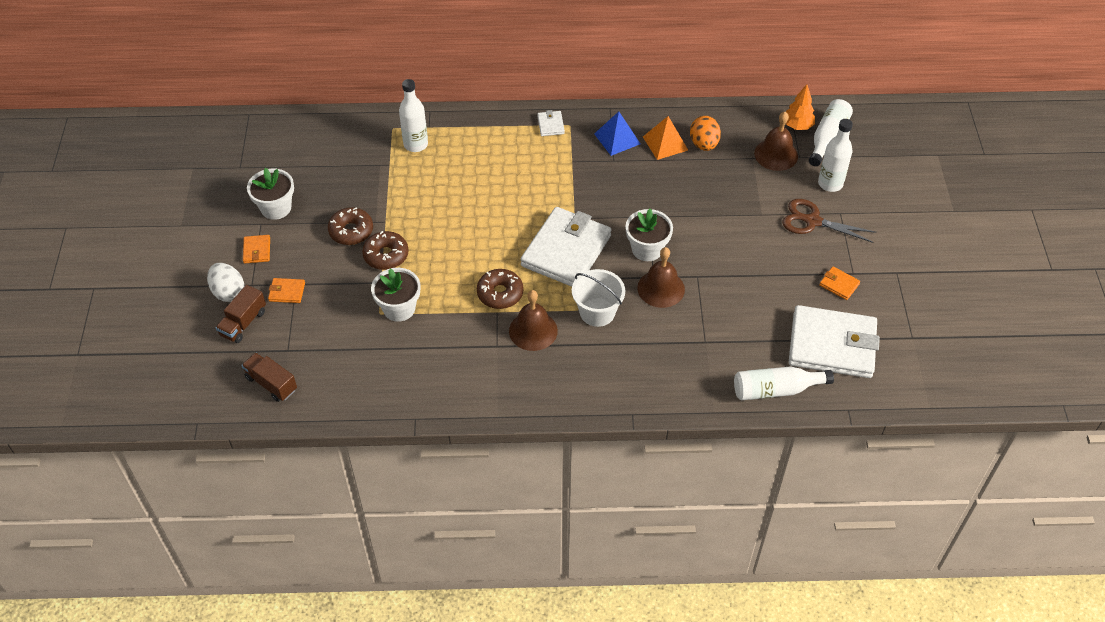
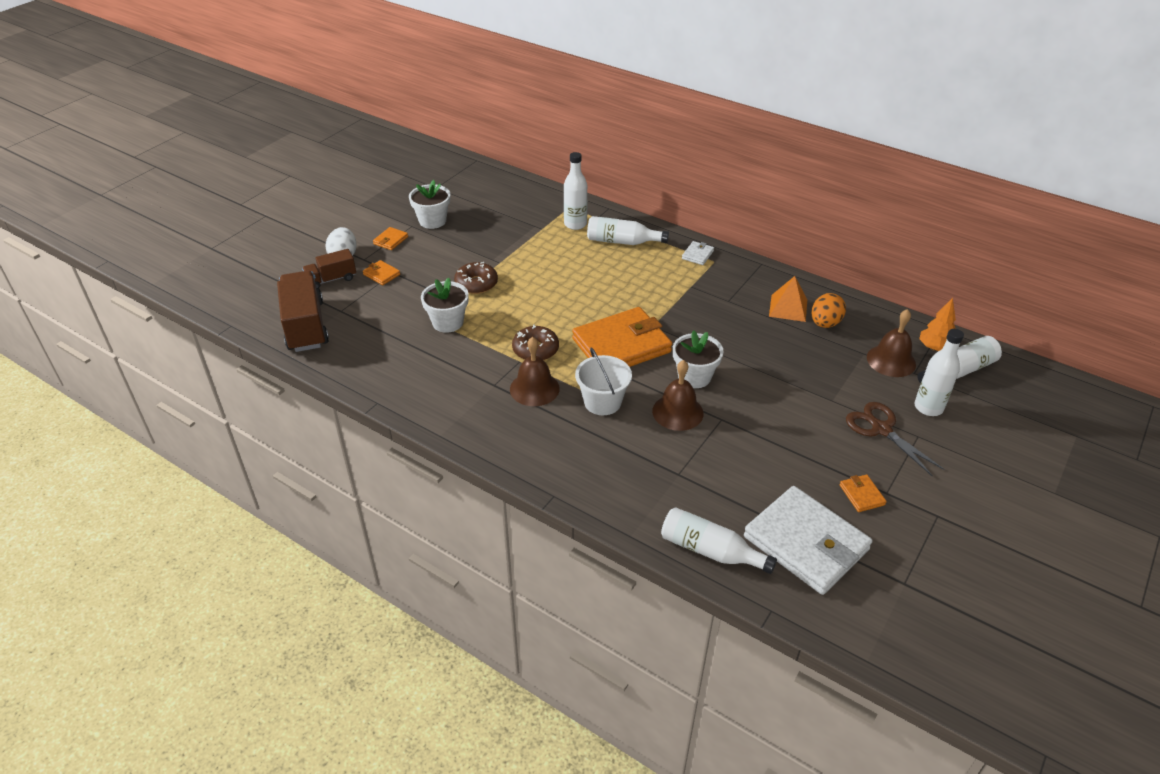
camera: 35 degrees right, 10 degrees down
(271, 383) = (306, 326): brown truck -> brown truck, size x1.78
(351, 231) = (468, 257): brown donut -> none
(474, 143) = (622, 241): none -> white bottle
(566, 251) = (621, 345): white wallet -> orange wallet
(617, 138) = (747, 287): blue pyramid -> none

